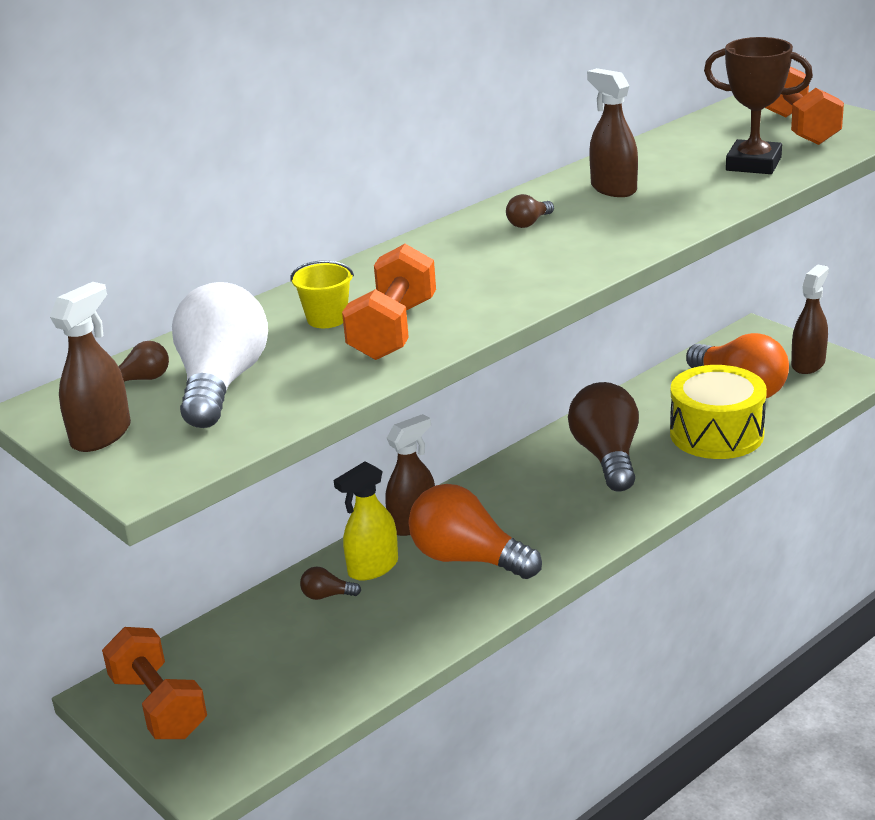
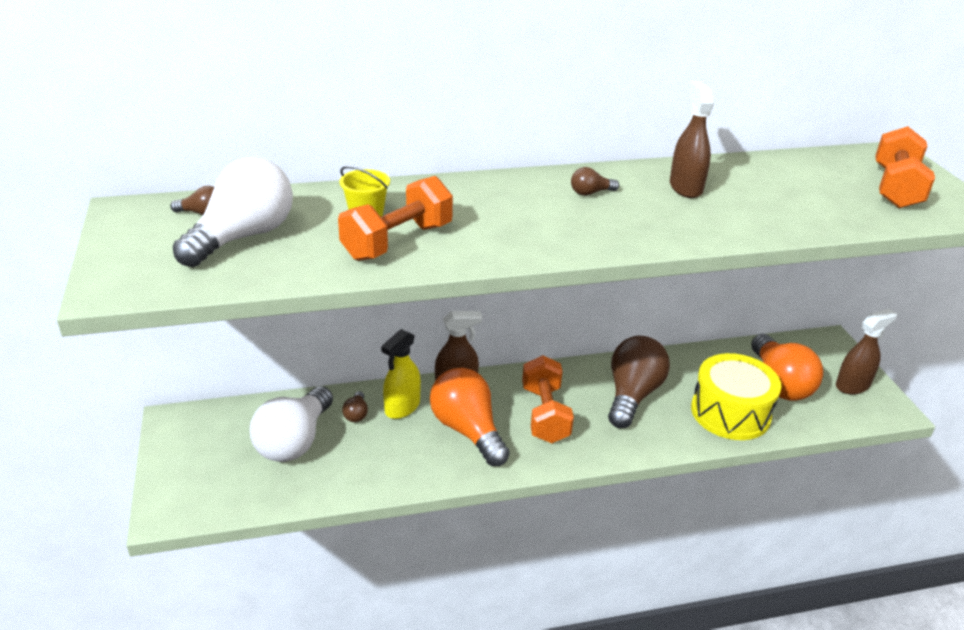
camera: 25 degrees right, 5 degrees up
(101, 435) = (129, 244): brown spray bottle -> none
(158, 706) = (191, 443): orange dumbbell -> orange dumbbell (545, 414)
(282, 650) = (294, 441): none -> white light bulb
(327, 595) = (356, 414): brown light bulb -> brown light bulb turned 120 degrees counterclockwise
(373, 568) = (402, 407): yellow spray bottle -> yellow spray bottle turned 45 degrees counterclockwise
(753, 164) = (823, 206): brown trophy -> none

